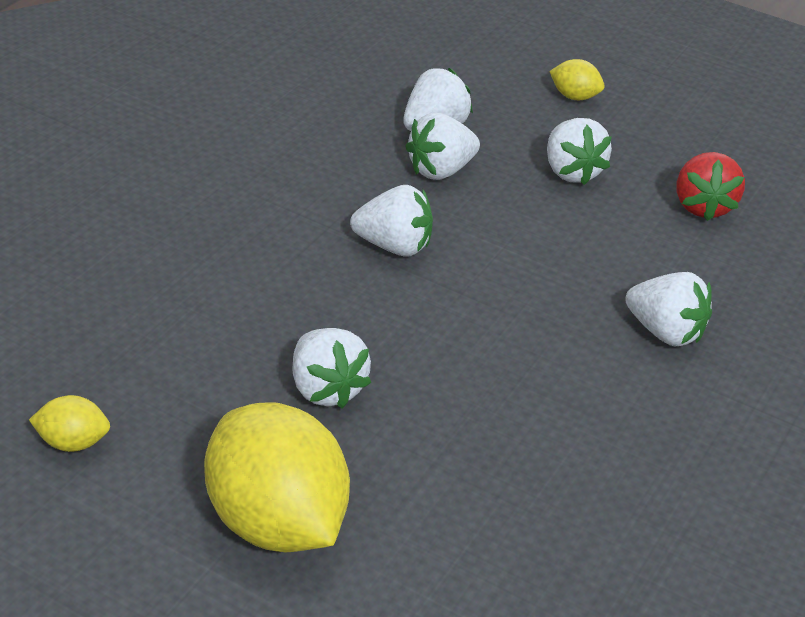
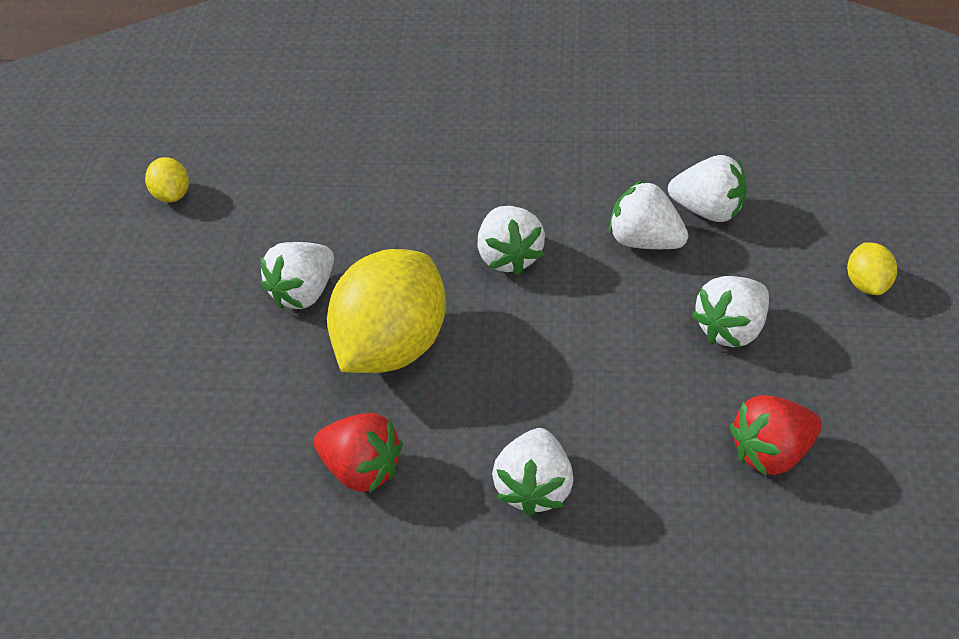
camera: 70 degrees right, 10 degrees up
(276, 522) = (149, 327): yellow lemon -> yellow lemon (392, 345)
(582, 425) = (362, 469): none -> red strawberry

